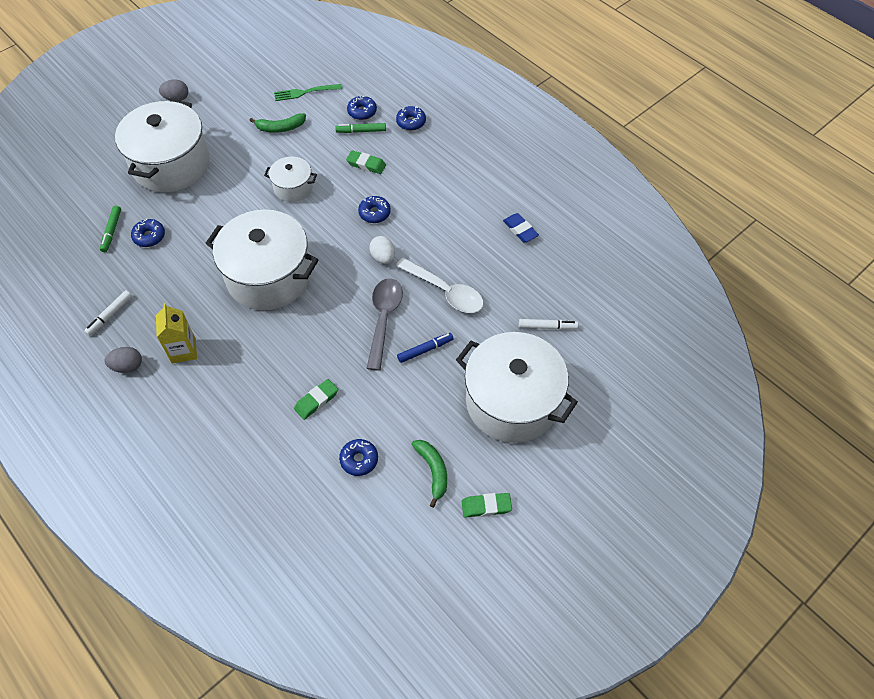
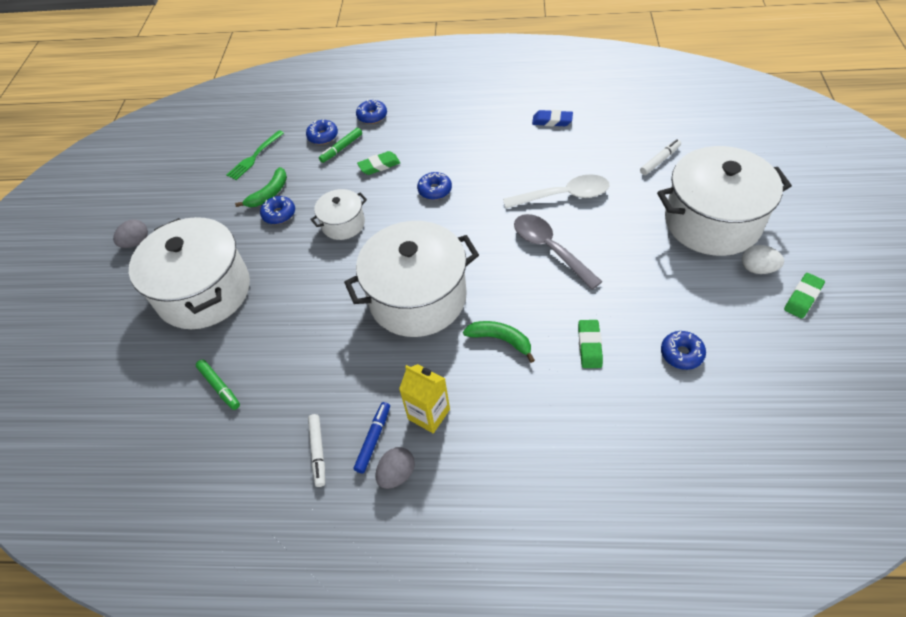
camera: 40 degrees left, 5 degrees down
(149, 236) = (264, 360): blue donut -> blue donut (279, 214)
(383, 257) = (486, 212): white egg -> white egg (757, 269)
(425, 350) = (609, 242): blue marker -> blue marker (373, 439)
(433, 471) = (738, 310): green banana -> green banana (501, 340)

